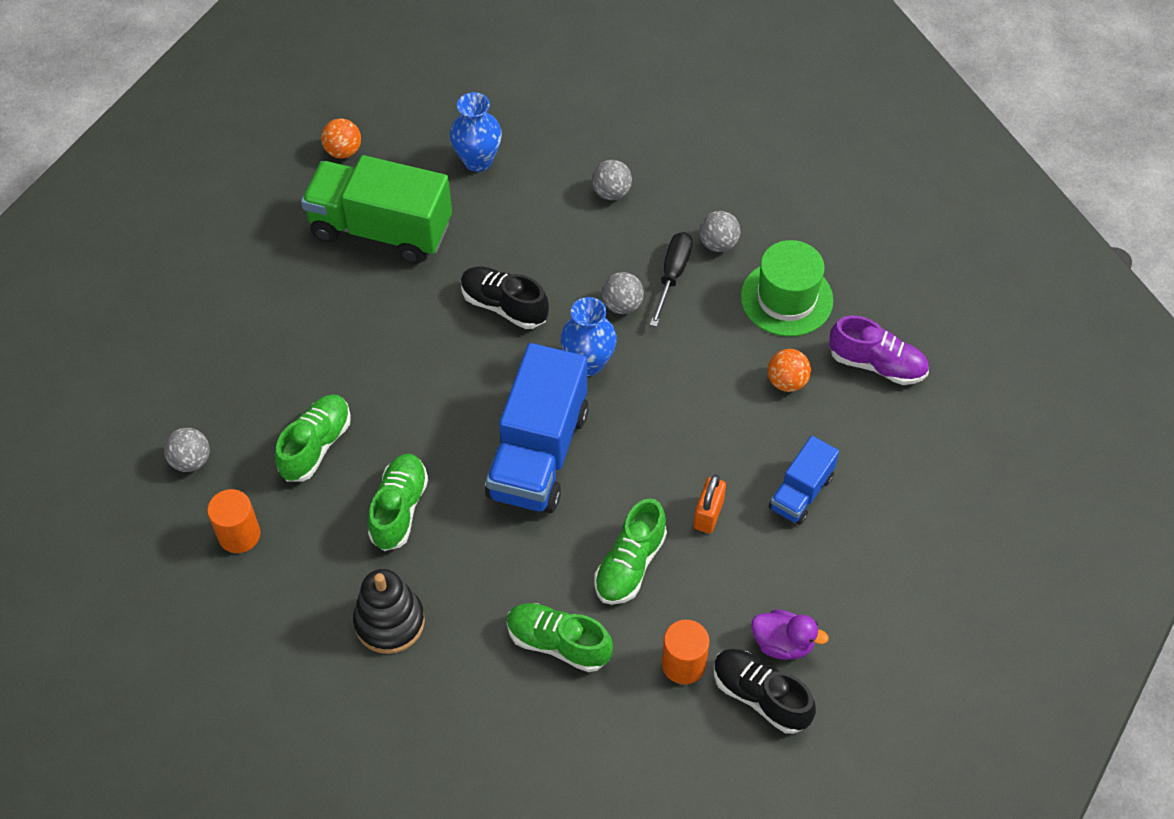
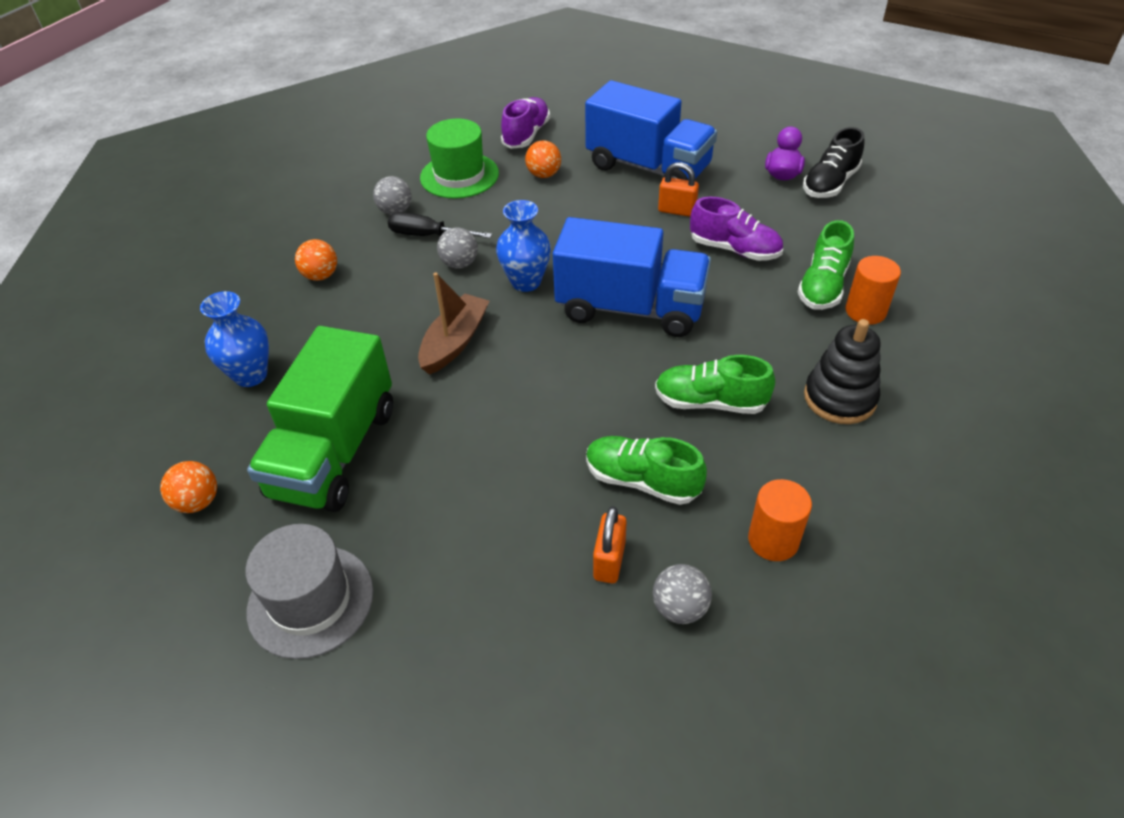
camera: 90 degrees left, 10 degrees down
(241, 417) = (609, 561): none -> orange padlock
(242, 232) = (310, 600): none -> grey hat
(504, 306) = (455, 342): black shoe -> brown boat
(611, 192) = (321, 276): grey ball -> orange ball
(630, 564) = (734, 249): green shoe -> purple shoe
(683, 664) = (817, 219): orange cylinder -> orange cylinder (865, 311)
(801, 493) = (648, 167): blue truck -> blue truck, size x1.91

